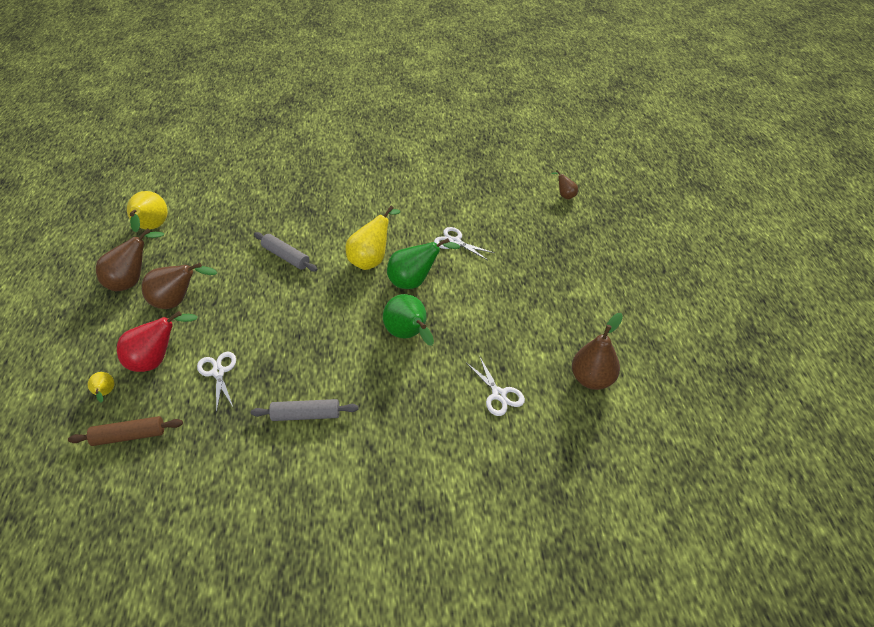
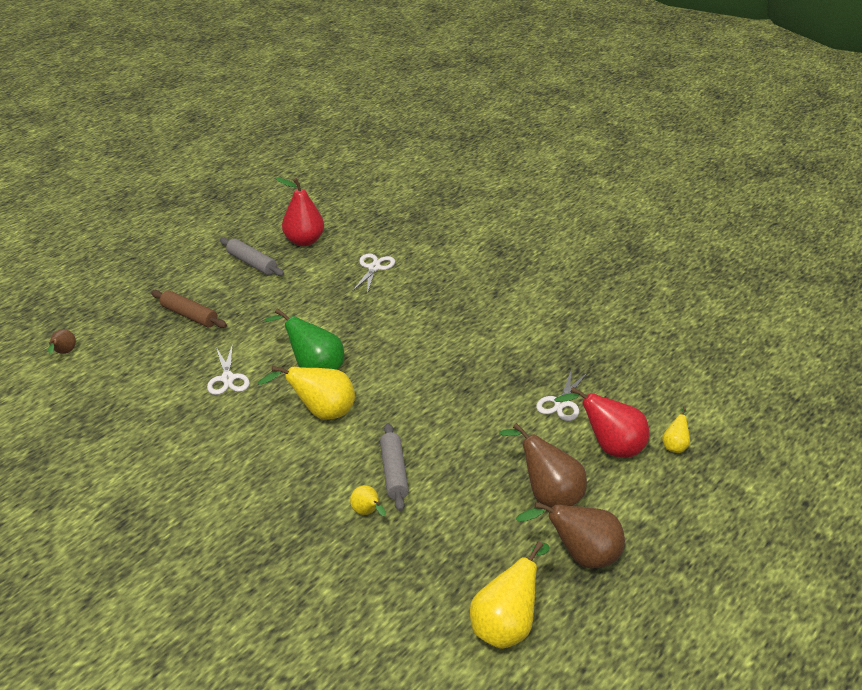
camera: 135 degrees left, 10 degrees down
(129, 436) = (671, 400): brown rolling pin -> brown rolling pin (189, 315)
(277, 230) = (367, 513): none -> yellow pear
(306, 415) = (520, 333): grey rolling pin -> grey rolling pin (252, 263)
(408, 335) = (380, 335): green pear -> none
(592, 379) = (304, 241): brown pear -> red pear

